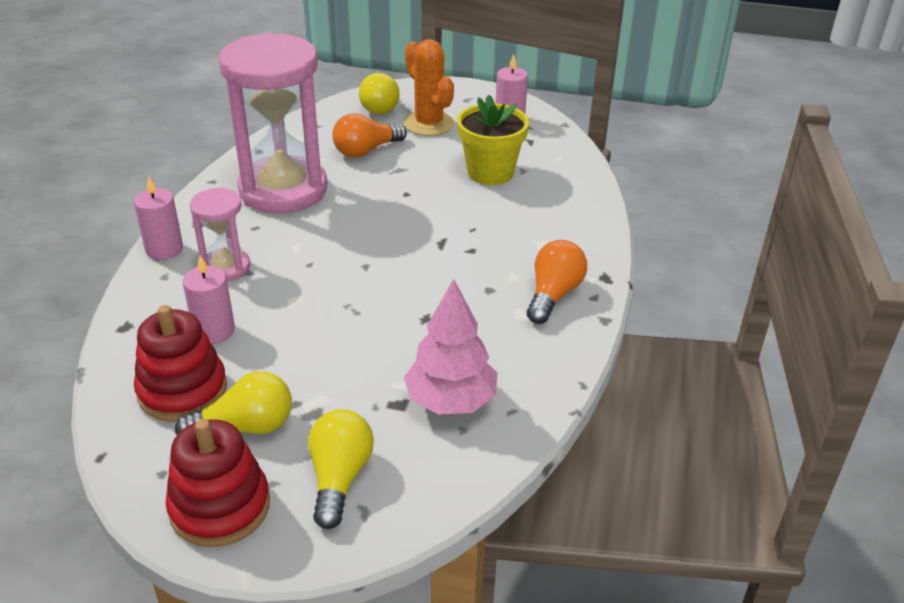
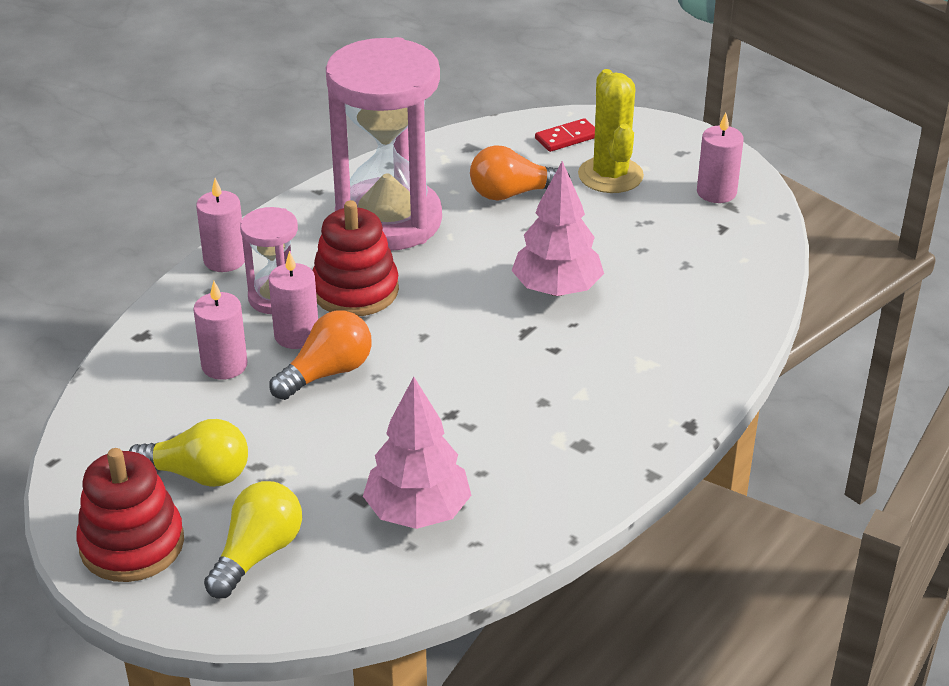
camera: 25 degrees right, 0 degrees up
(182, 390) = (160, 419): red stacking toy -> red stacking toy (355, 290)
(262, 291) = (296, 335): none -> pink candle
(380, 106) = (567, 138): yellow light bulb -> red domino
(429, 124) = (610, 175): orange cactus -> yellow cactus
(444, 208) = (556, 289): none -> pink tree
(490, 172) = (643, 258): yellow flower pot -> none
(553, 295) = (612, 428): orange light bulb -> orange light bulb (327, 373)

